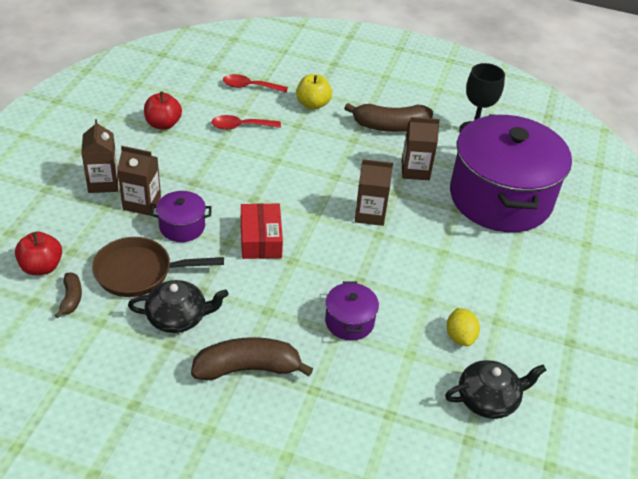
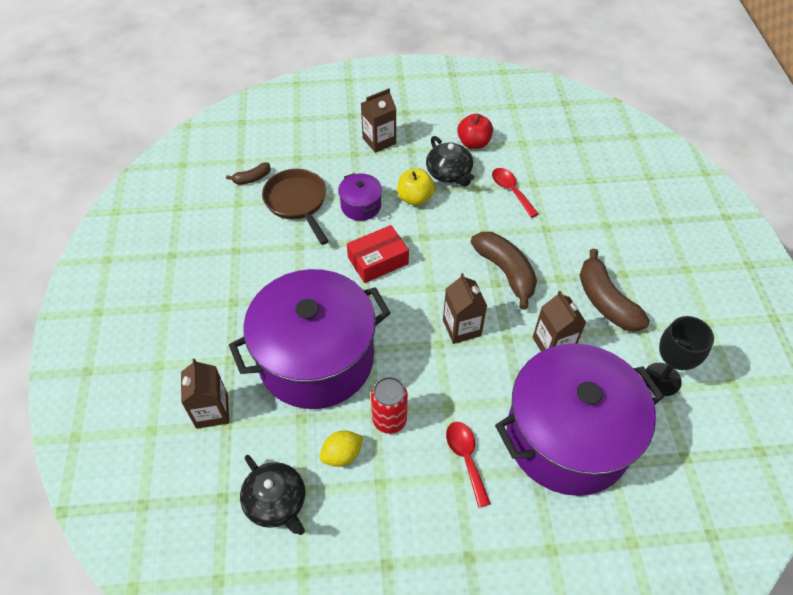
camera: 70 degrees right, 10 degrees up
(41, 267) = (273, 150): red apple -> none
(142, 203) = (371, 171): brown carton -> brown carton (212, 411)
(178, 317) = (264, 244): black teapot -> black teapot (449, 173)
(247, 368) = (233, 307): brown banana -> brown banana (505, 272)
(249, 87) = (572, 175): red spoon -> red spoon (466, 458)
(313, 104) = (586, 228): yellow apple -> yellow apple (415, 198)
(349, 321) = (316, 358): purple pot -> purple pot, size x2.44
(439, 293) = (389, 420): none -> red can

